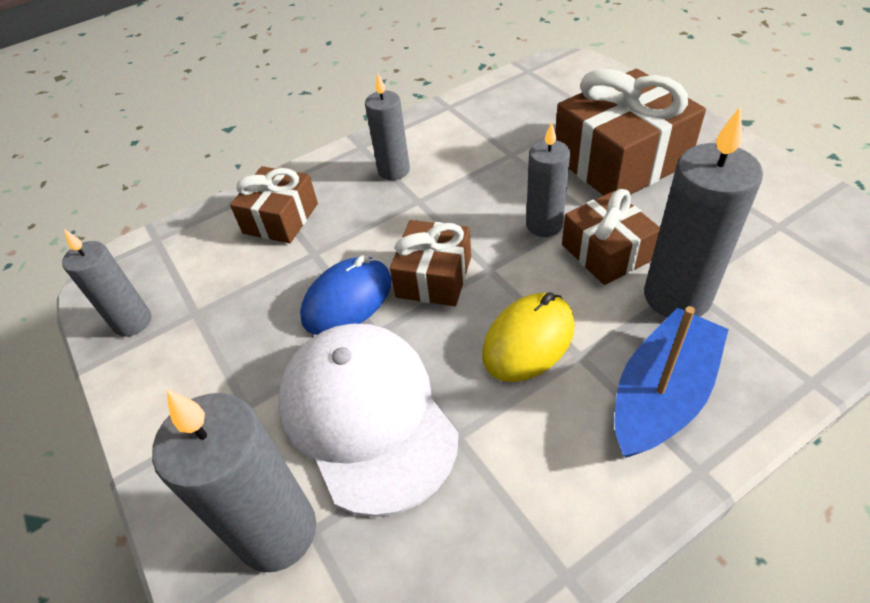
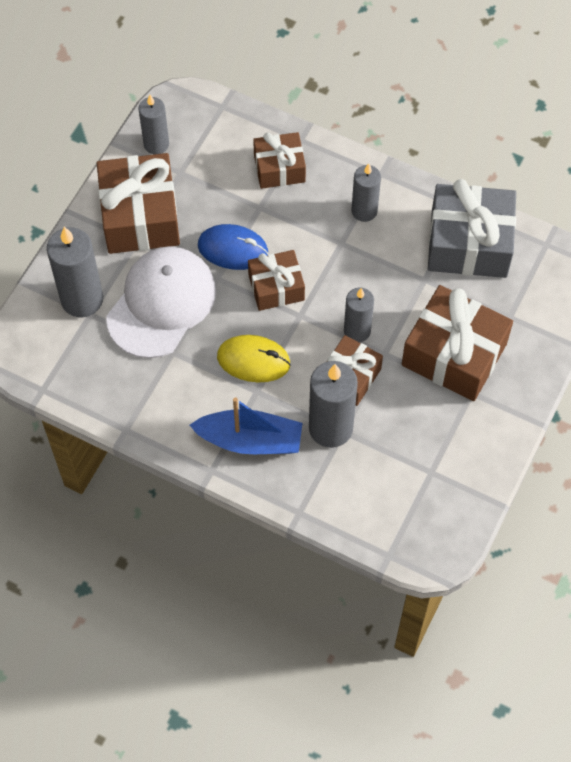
camera: 55 degrees right, 15 degrees up
(212, 384) = (140, 216): none -> brown gift
(491, 113) = (469, 243): none -> grey gift

